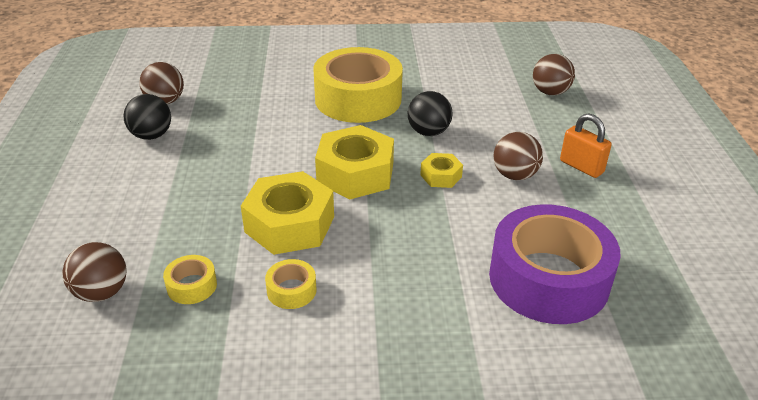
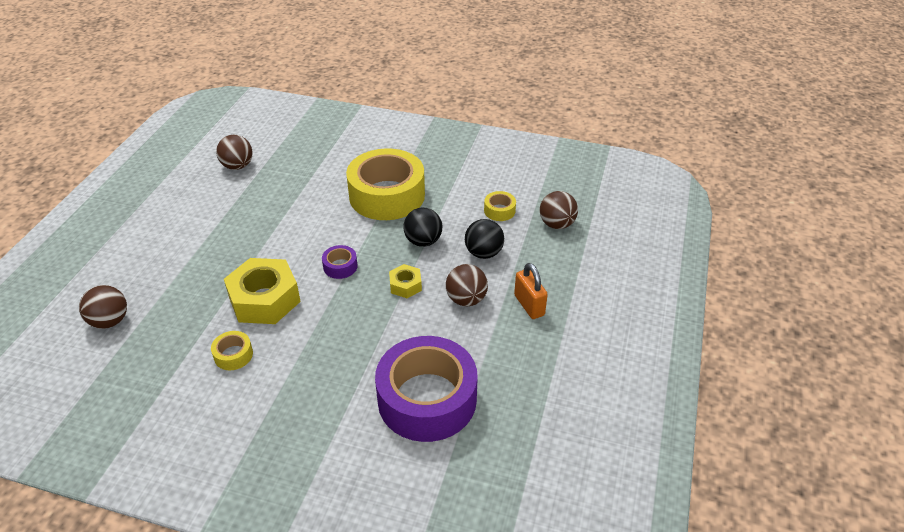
camera: 20 degrees right, 5 degrees up
(151, 135) = (211, 196): black ball -> black ball (483, 253)
(192, 286) = (169, 332): yellow tape -> yellow tape (499, 210)
(355, 173) = (340, 266): yellow nut -> purple tape

